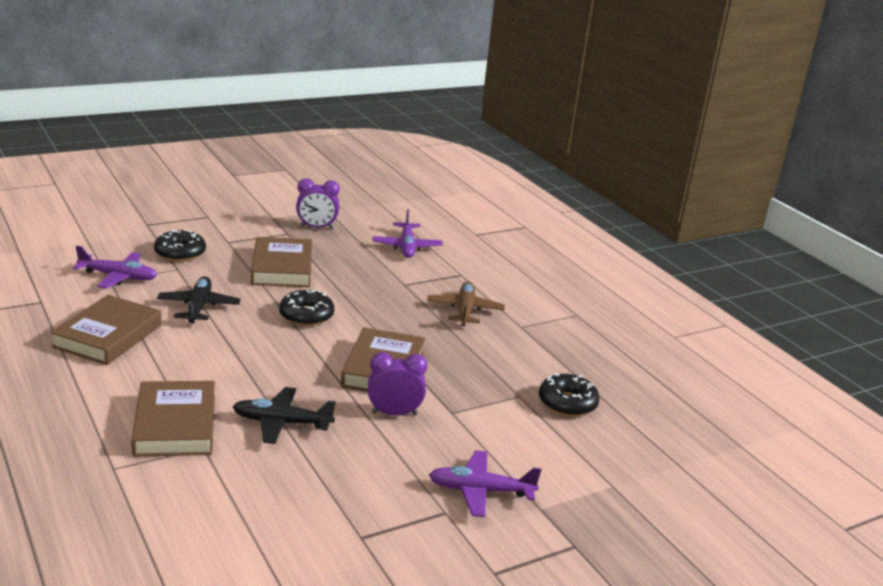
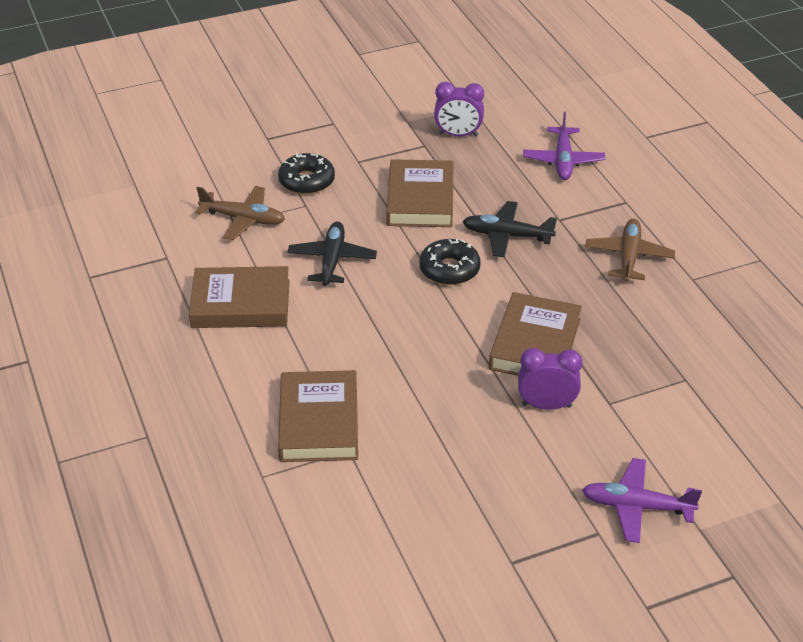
camera: 10 degrees right, 15 degrees up
(108, 336) = (241, 304): brown book -> brown book turned 60 degrees clockwise
(118, 277) = (243, 219): purple plane -> brown plane
(281, 423) = (427, 418): black plane -> black plane (506, 236)
(567, 403) = (739, 389): black donut -> none

